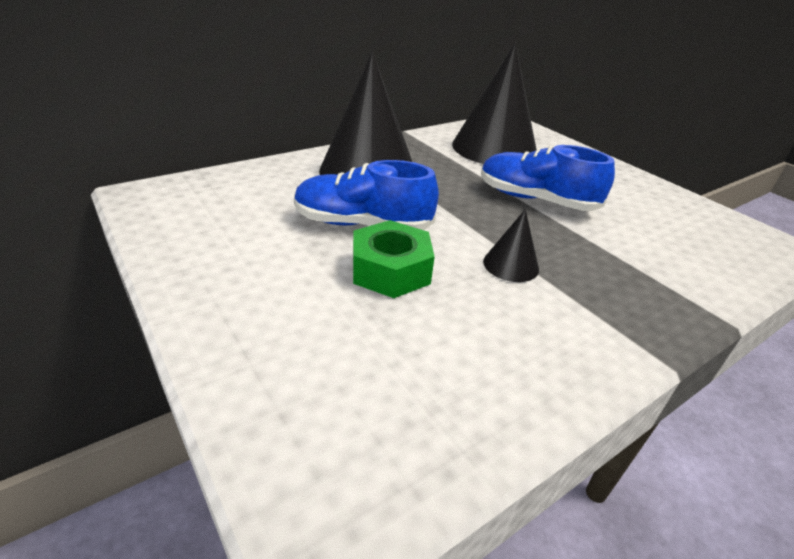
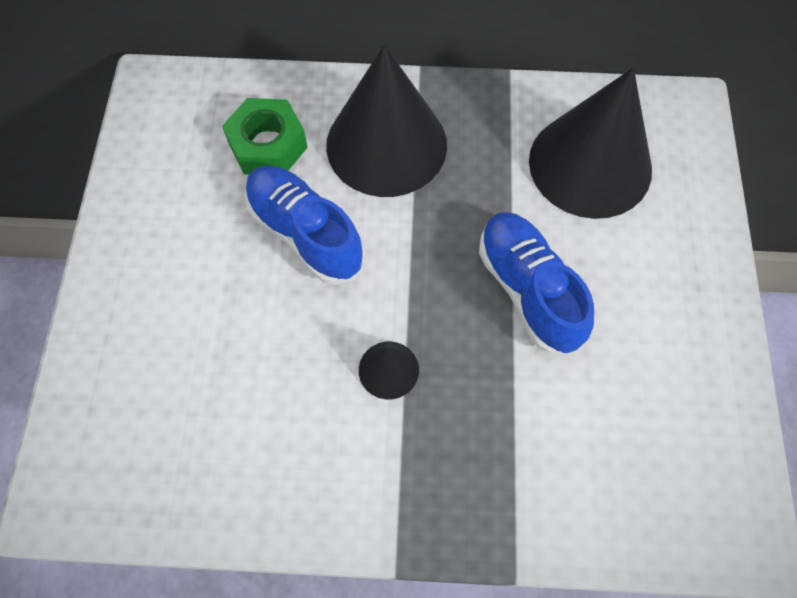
camera: 40 degrees right, 30 degrees up
(390, 270) = (275, 312): green nut -> green nut (268, 145)

